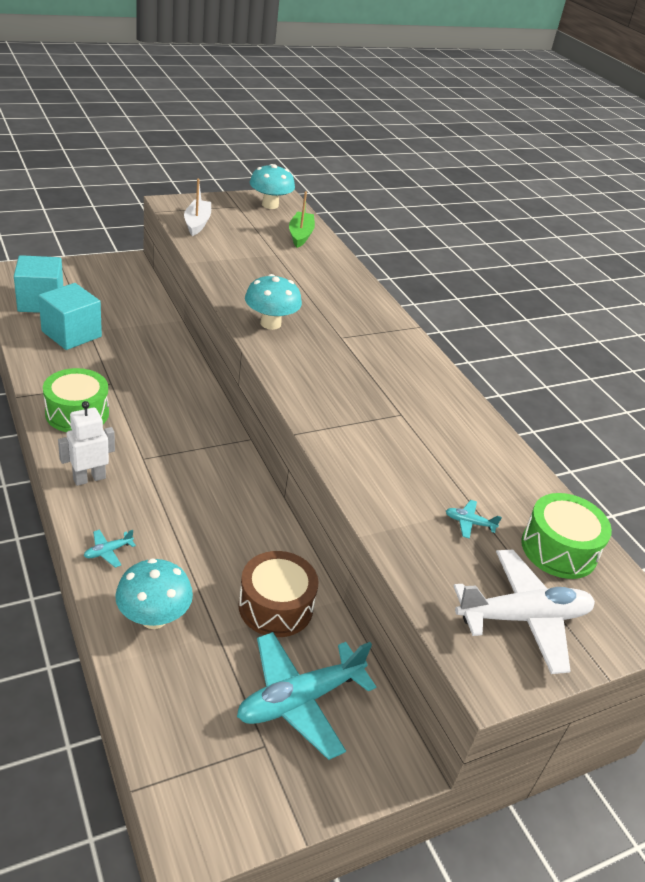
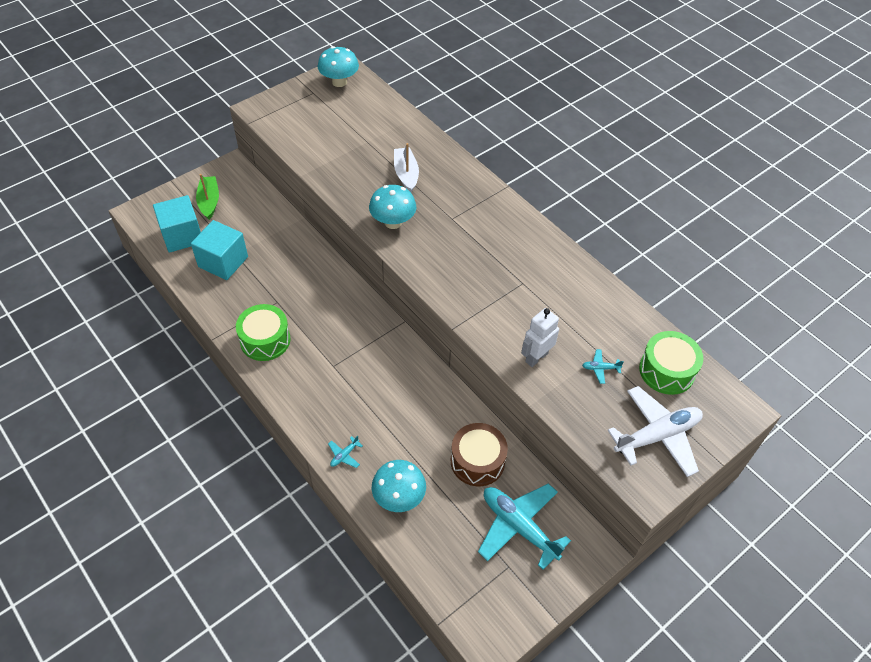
camera: 10 degrees left, 15 degrees up
(89, 478) = (302, 397): white robot -> white robot (536, 357)
(197, 223) = (288, 126): white boat -> white boat (406, 174)
(300, 235) = (378, 111): green boat -> green boat (209, 201)
(300, 700) = (519, 527): turquoise plane -> turquoise plane turned 90 degrees clockwise

